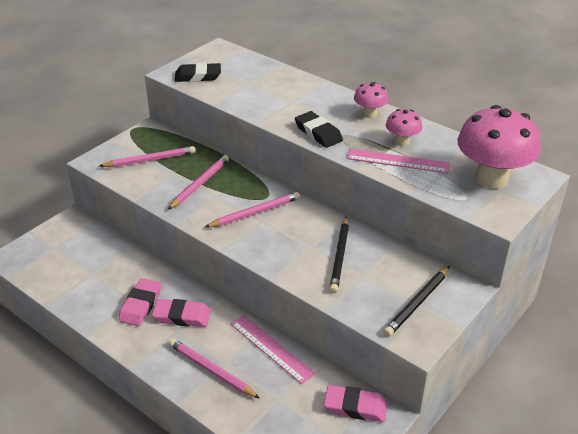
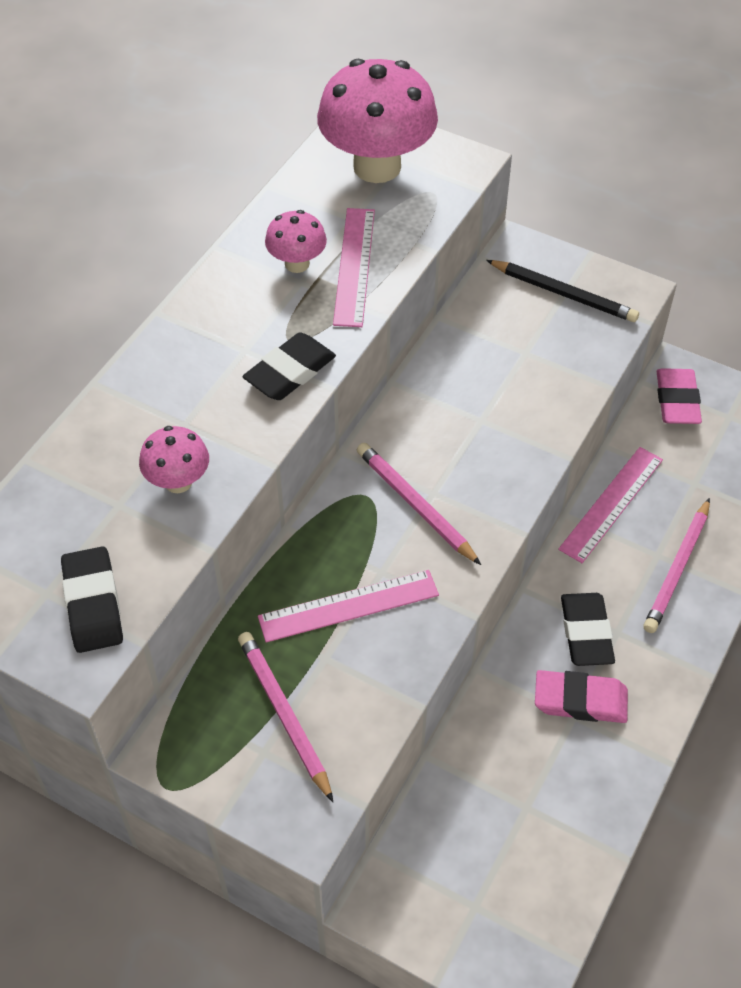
camera: 100 degrees left, 15 degrees up
(182, 316) = (586, 633): pink eraser -> black eraser
(200, 184) = (348, 606): pink pencil -> pink ruler
(340, 256) = (494, 382): black pencil -> none
(369, 114) = (214, 309): pink mushroom -> pink mushroom (178, 482)

